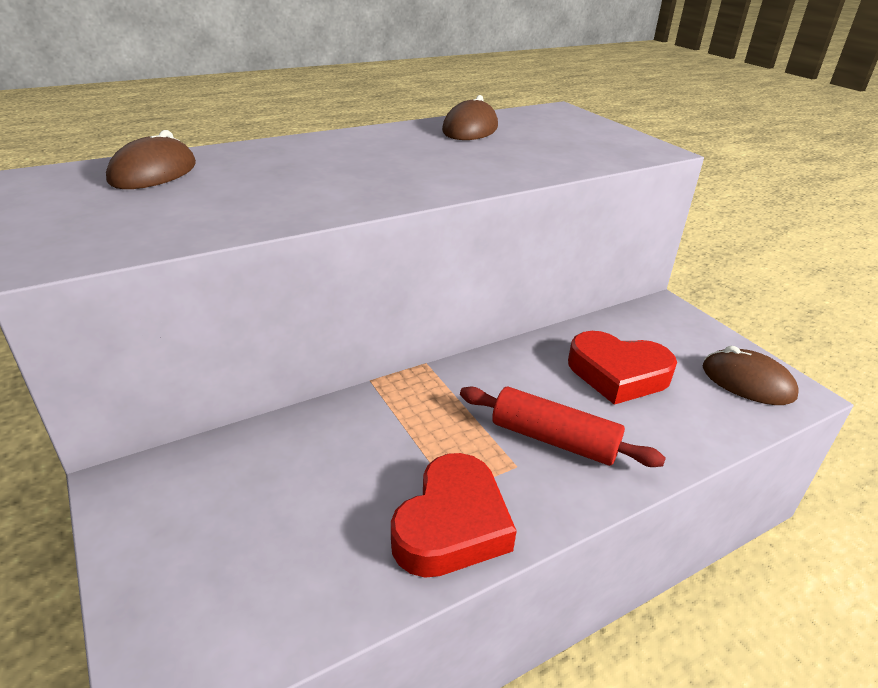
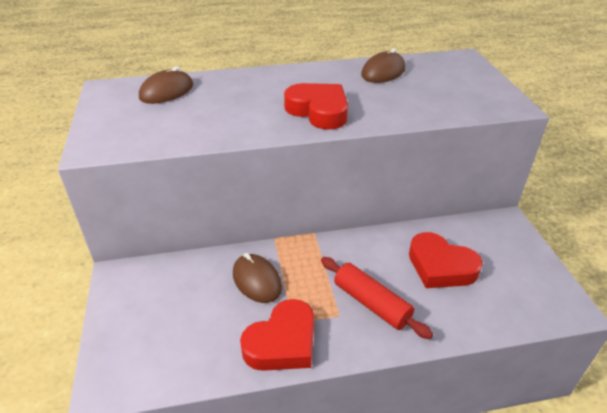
camera: 20 degrees right, 5 degrees up
(411, 175) = (318, 111): none -> red heart
(747, 382) = (536, 292): brown mouse -> brown mouse (257, 280)

